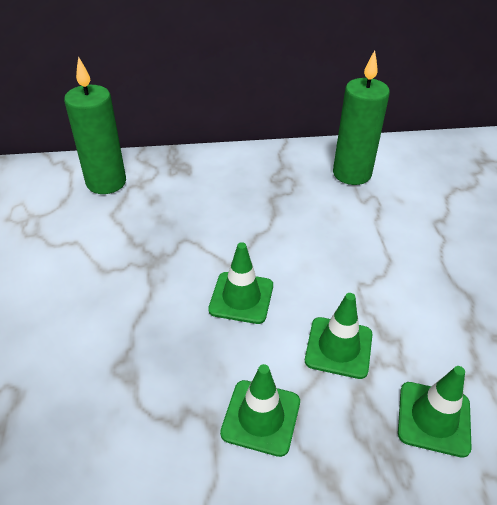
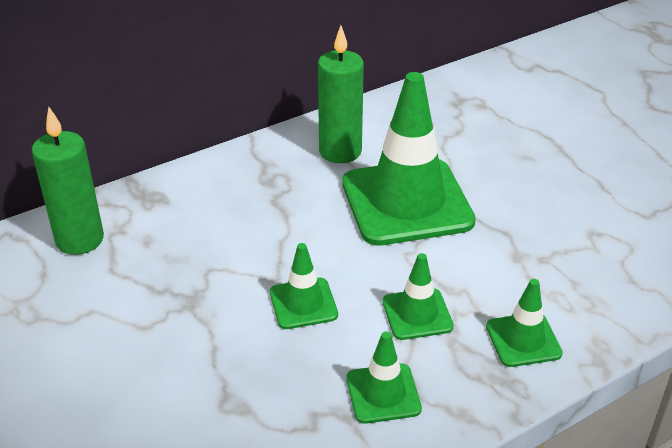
camera: 25 degrees left, 5 degrees down
(387, 236) = (406, 202): none -> green traffic cone

